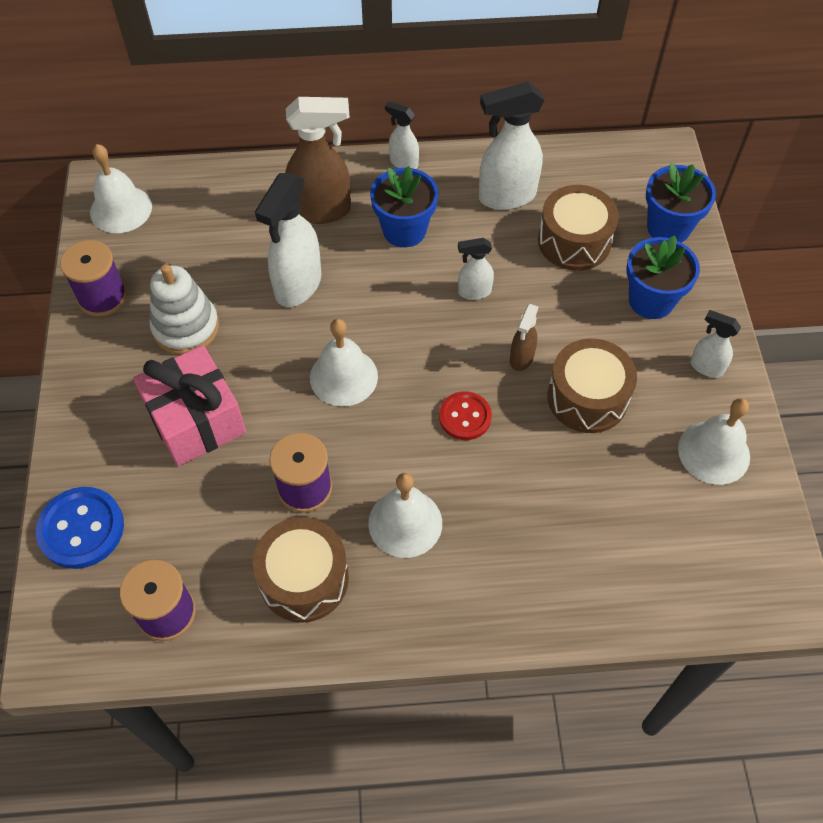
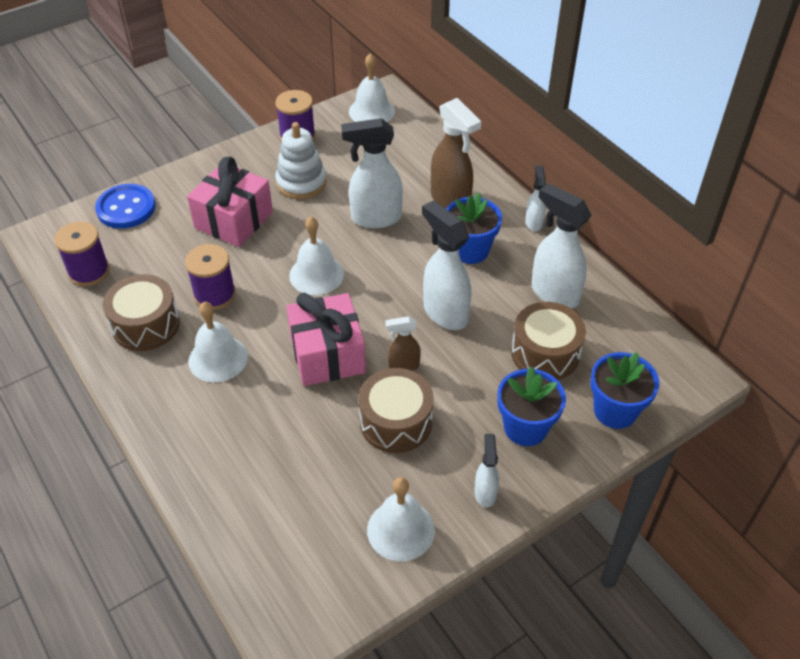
camera: 60 degrees right, 10 degrees down
(465, 417) = (327, 354): red button -> pink gift
(474, 292) = (445, 313): white spray bottle -> white spray bottle, size x1.89

